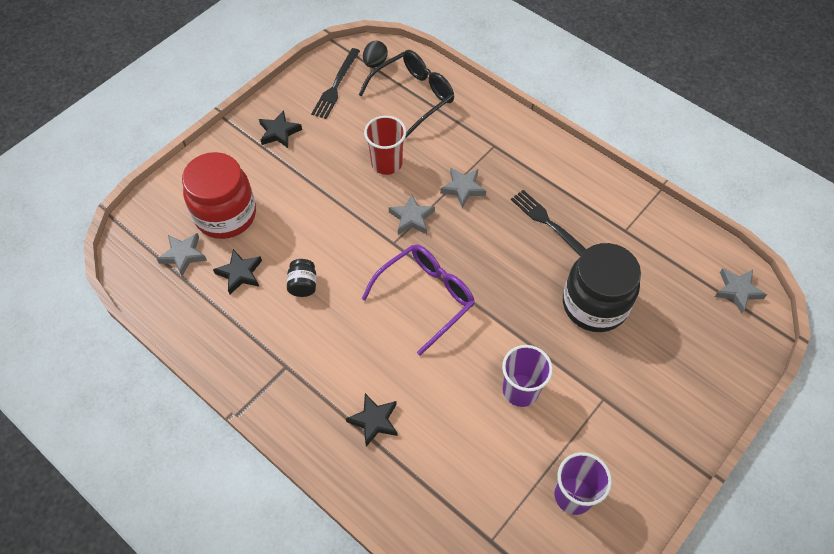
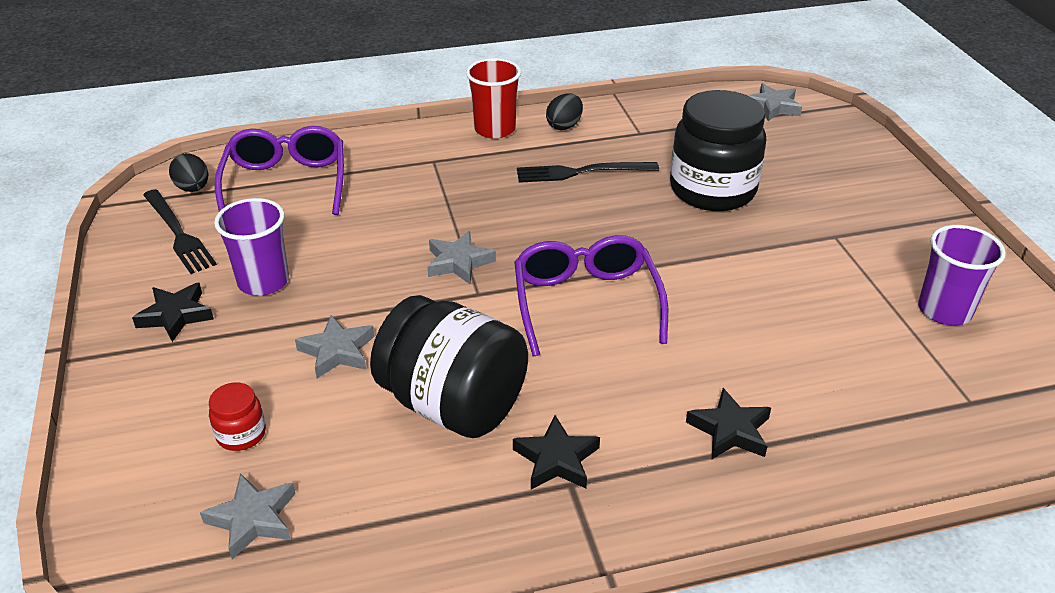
camera: 55 degrees left, 20 degrees down
(226, 215) = (241, 434): red jar -> red jar, size x0.43
(240, 273) = (362, 464): black star -> black star (556, 459)
(303, 285) = (453, 404): black jar -> black jar, size x2.34
(386, 163) = (354, 246): red cup -> red cup (494, 129)
(413, 96) = (286, 183): black glasses -> purple glasses
(463, 188) = (464, 207): grey star -> grey star (337, 351)
(520, 390) = (779, 287): purple cup -> purple cup (263, 282)
(594, 186) = (564, 126): none -> black egg

